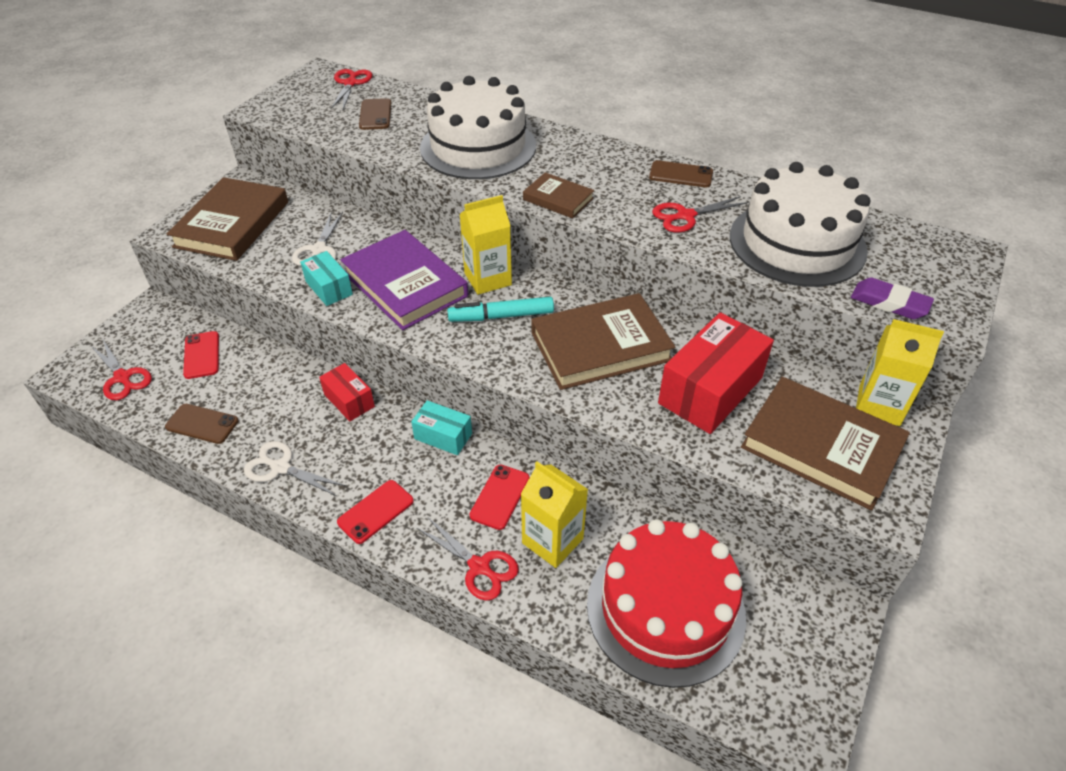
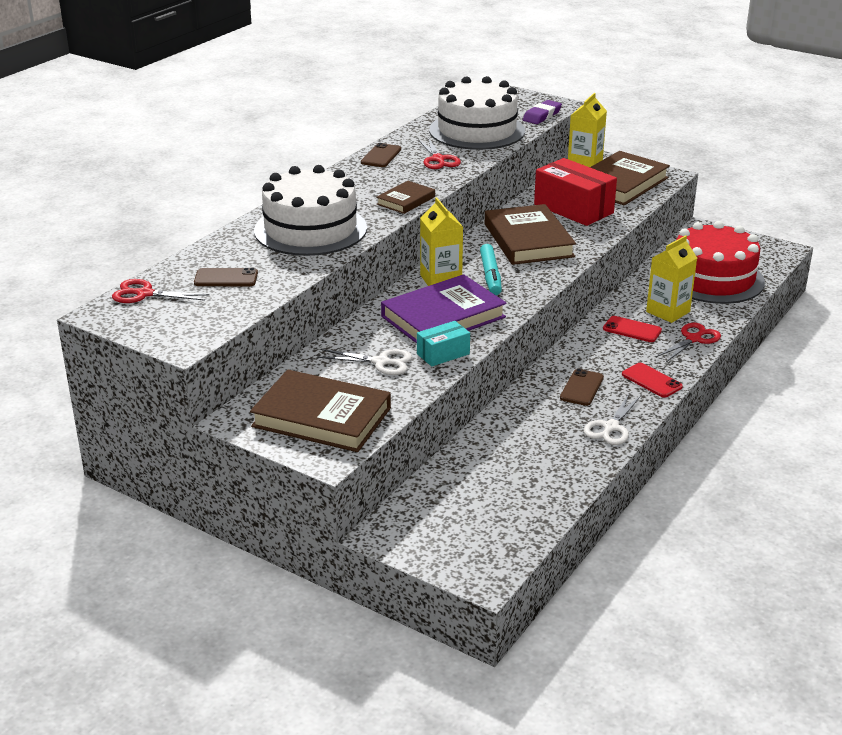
camera: 85 degrees left, 15 degrees down
(122, 377) = (494, 537): red scissors -> none
(202, 355) = (464, 487): red phone -> none
(202, 424) = (561, 475): brown phone -> brown phone (582, 388)
(349, 400) = (532, 397): red box -> none
(443, 436) = (573, 352): turquoise box -> none

